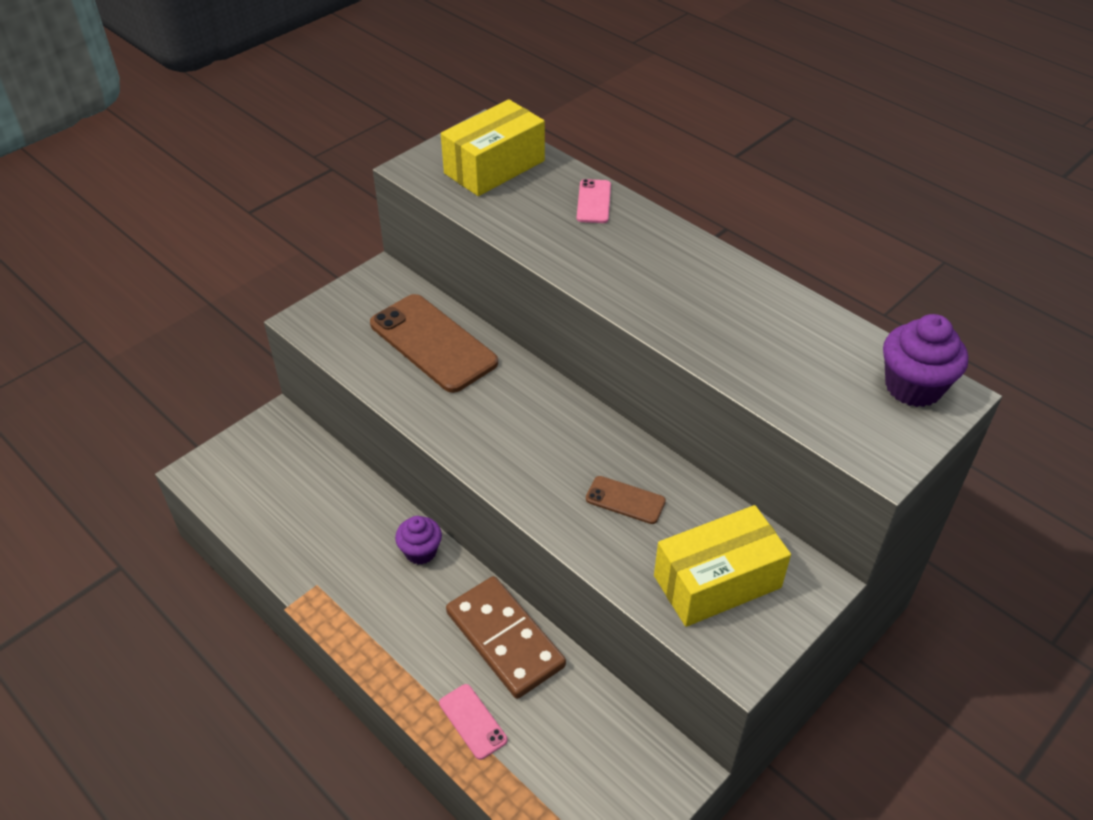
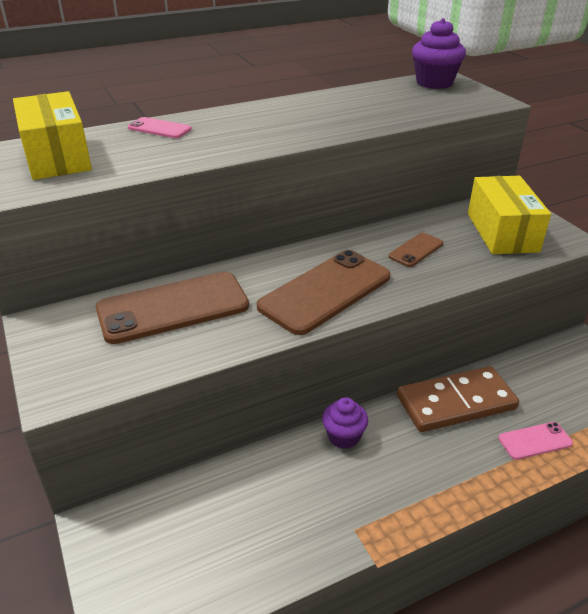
camera: 70 degrees left, 10 degrees down
(504, 441) = (325, 292): none -> brown phone

